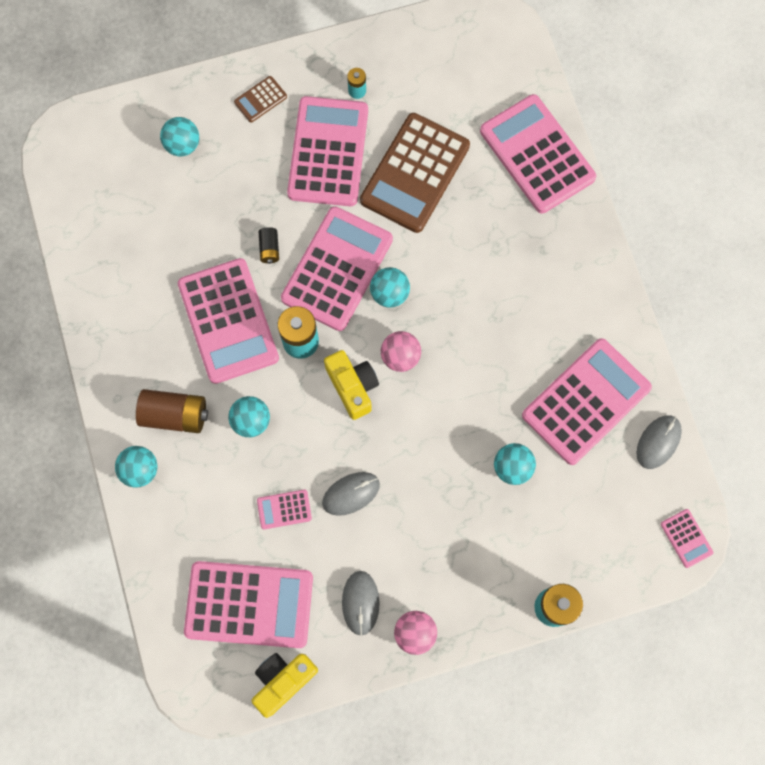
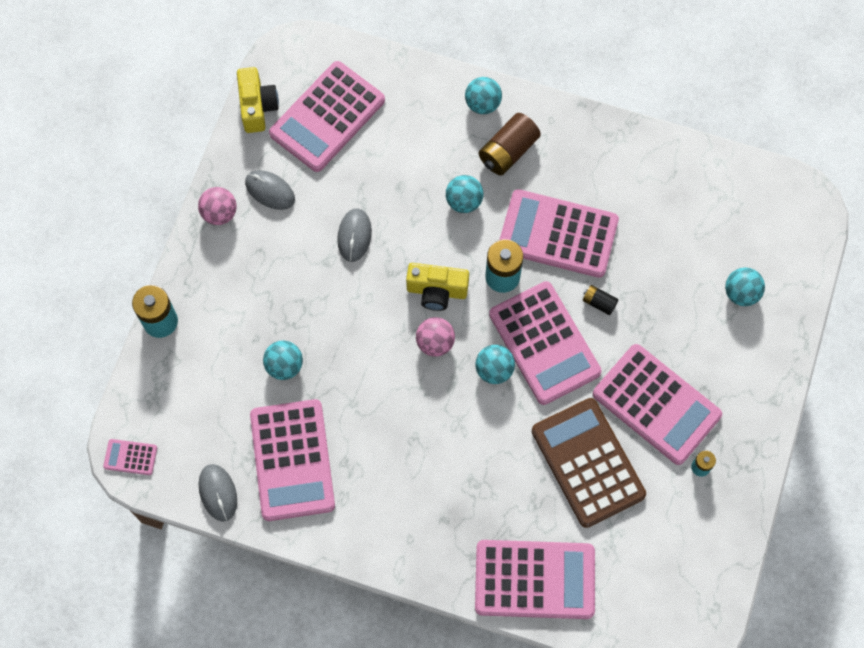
camera: 125 degrees right, 5 degrees down
(260, 99) = (744, 381): brown calculator -> none
(284, 509) = (378, 182): pink calculator -> none

